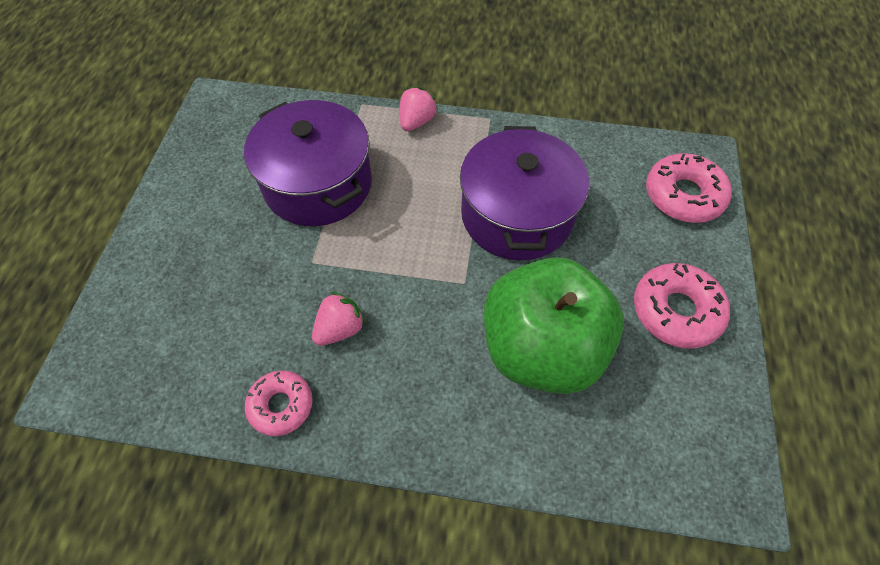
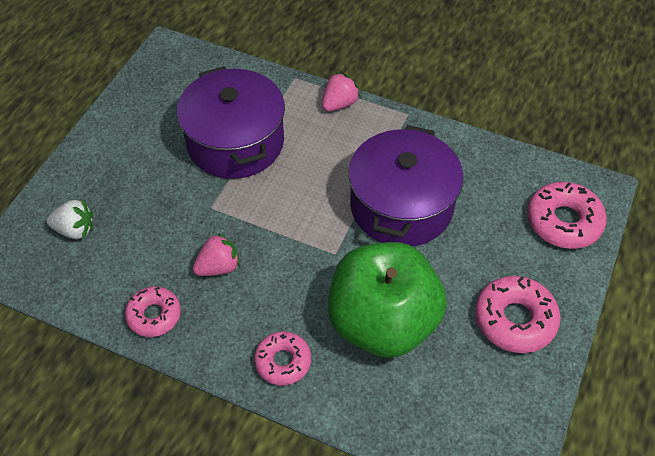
camera: 15 degrees right, 5 degrees down
(159, 324) = (75, 230): none -> white strawberry
(447, 423) = (283, 362): none -> pink donut

